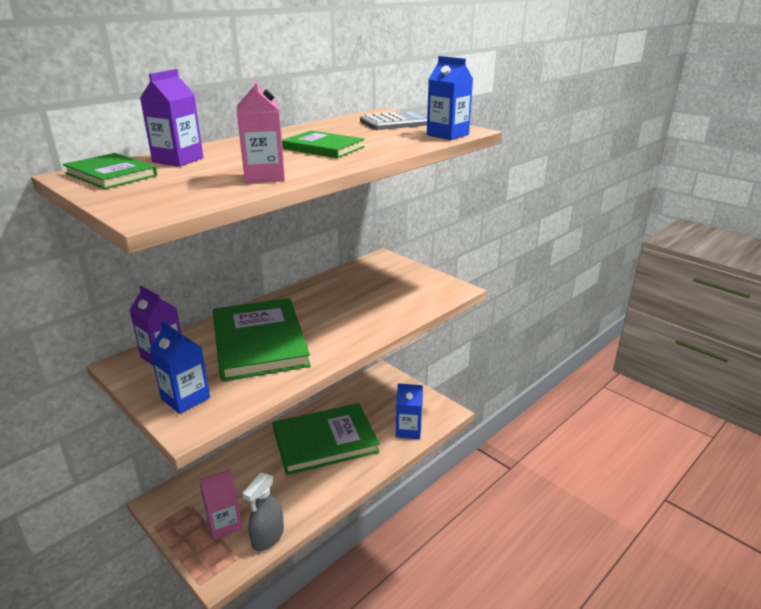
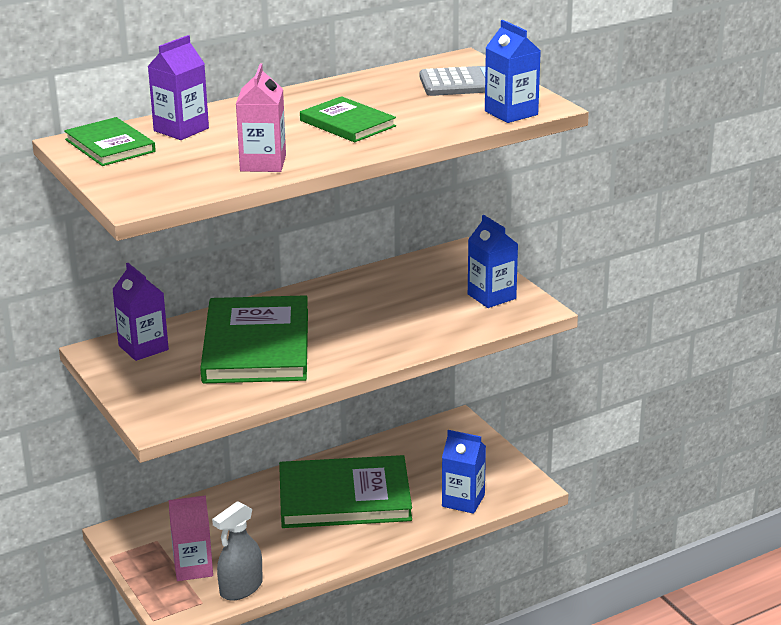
camera: 15 degrees right, 0 degrees up
(185, 398) = (160, 395): blue carton -> blue carton (491, 296)

